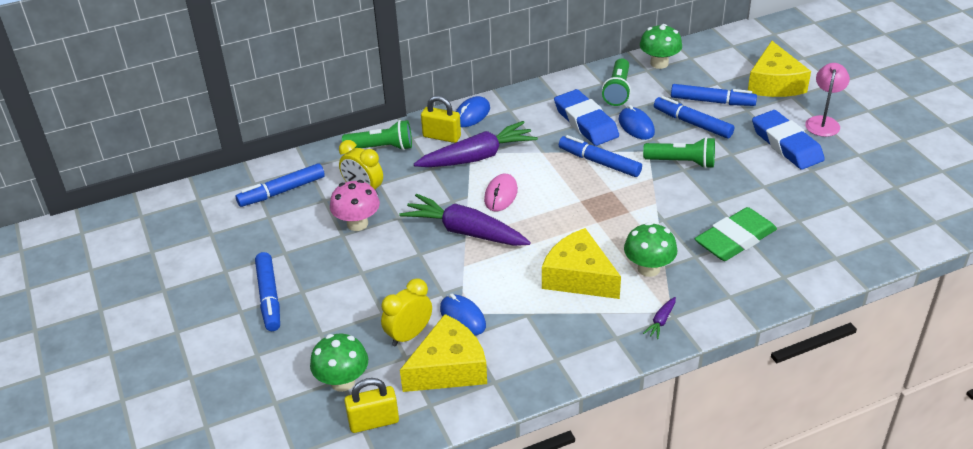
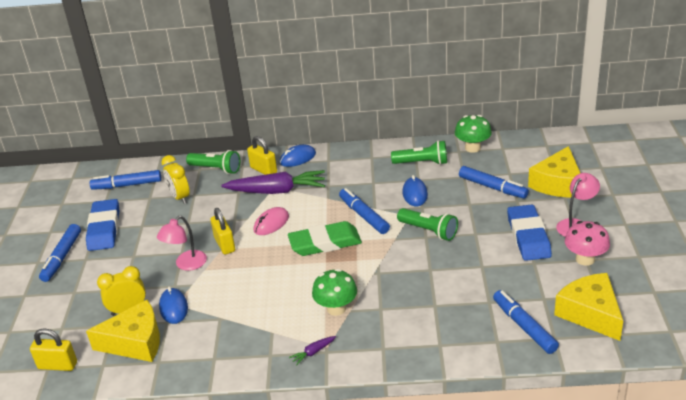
camera: 25 degrees right, 5 degrees down
(342, 381) = (60, 330): green mushroom -> none
(357, 224) = (157, 220): pink mushroom -> pink mushroom (585, 259)
(437, 265) = (186, 264): none -> pink lamp
(464, 231) = (225, 244): purple carrot -> yellow padlock
(579, 277) = (279, 300): yellow cheese -> yellow cheese (590, 313)
(586, 122) = (378, 182): blue eraser -> blue eraser (104, 228)
(617, 90) = (422, 163): green flashlight -> green flashlight turned 120 degrees counterclockwise
(692, 123) = (462, 201): blue marker -> blue marker (524, 326)
(735, 239) = (423, 303): green eraser -> green eraser (325, 243)

